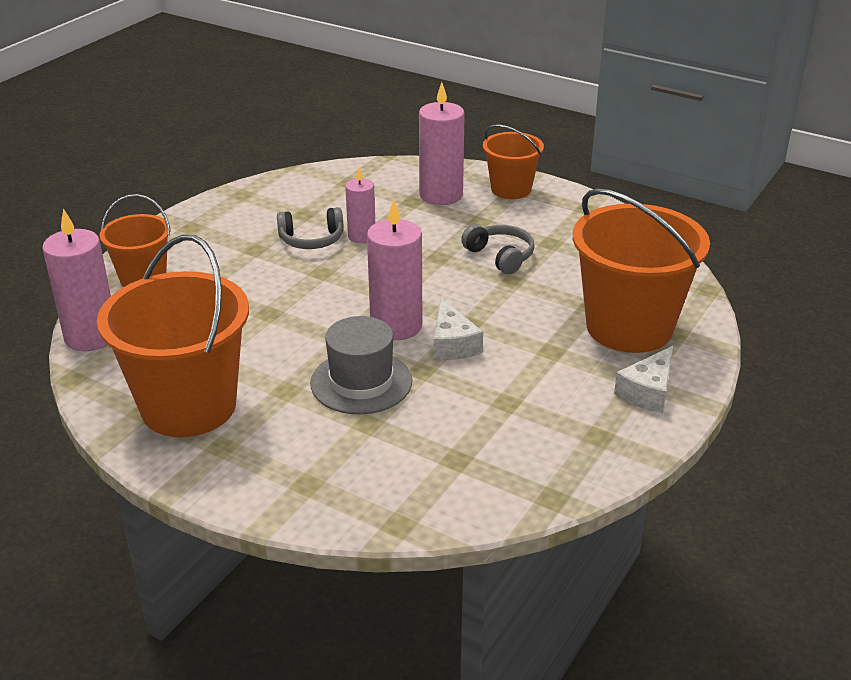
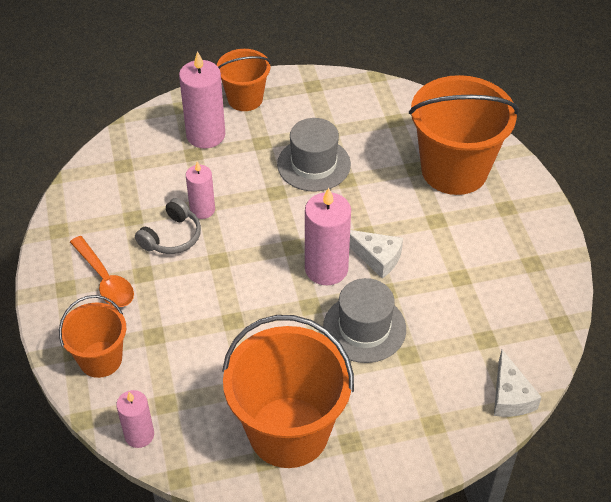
camera: 45 degrees left, 15 degrees up
(91, 336) = (139, 435): pink candle -> pink candle, size x0.61
(224, 237) = (105, 279): none -> orange spoon
(500, 256) = (314, 164): grey headphones -> grey hat
(648, 391) = (519, 212): white cheese -> white cheese (510, 396)

